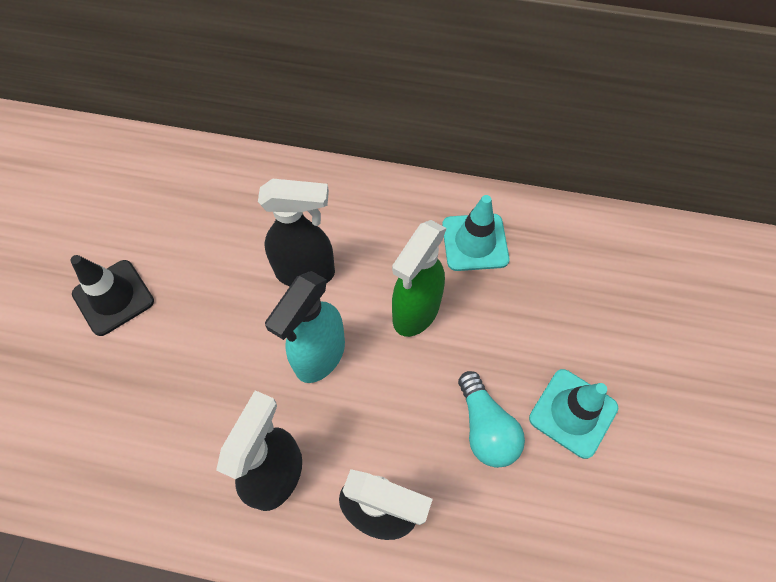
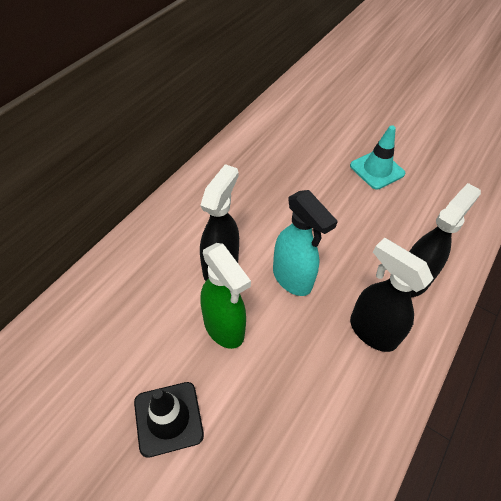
camera: 70 degrees left, 10 degrees down
(415, 312) = (283, 215): green spray bottle -> green spray bottle (224, 328)
(475, 242) = (247, 169): turquoise traffic cone -> none
(485, 428) = (373, 210): turquoise light bulb -> none

